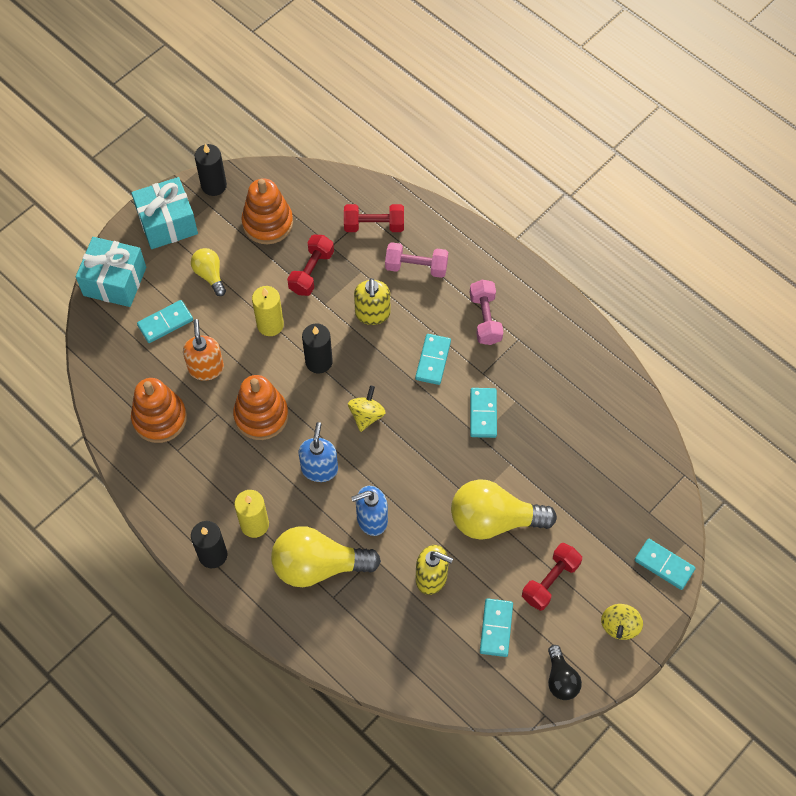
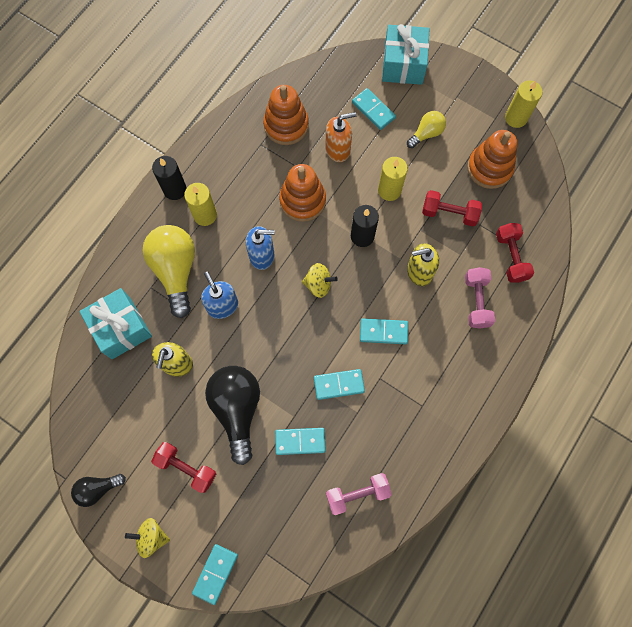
camera: 80 degrees right, 10 degrees up
(167, 223) = (468, 91): turquoise gift -> turquoise gift (121, 328)
(214, 185) = (516, 118): black candle -> yellow candle
(485, 319) = (436, 372): pink dumbbell -> pink dumbbell (357, 494)
(494, 520) = (237, 409): yellow light bulb -> black light bulb
(496, 628) = (138, 425): turquoise domino -> turquoise domino (300, 441)

